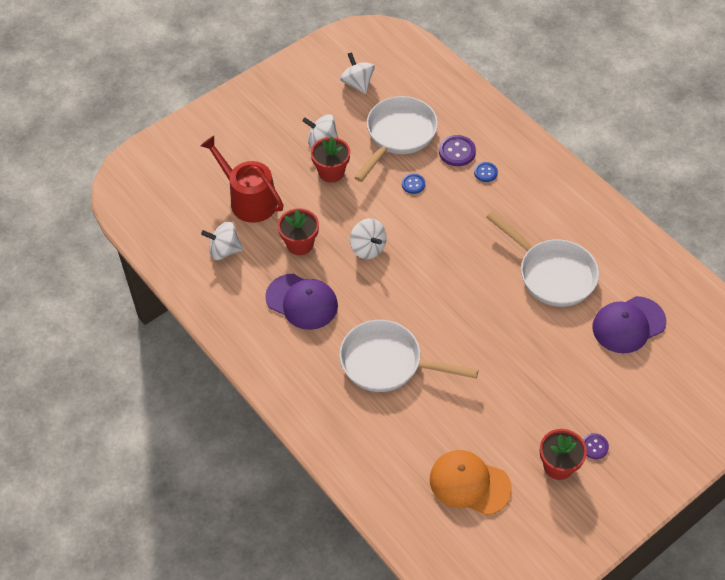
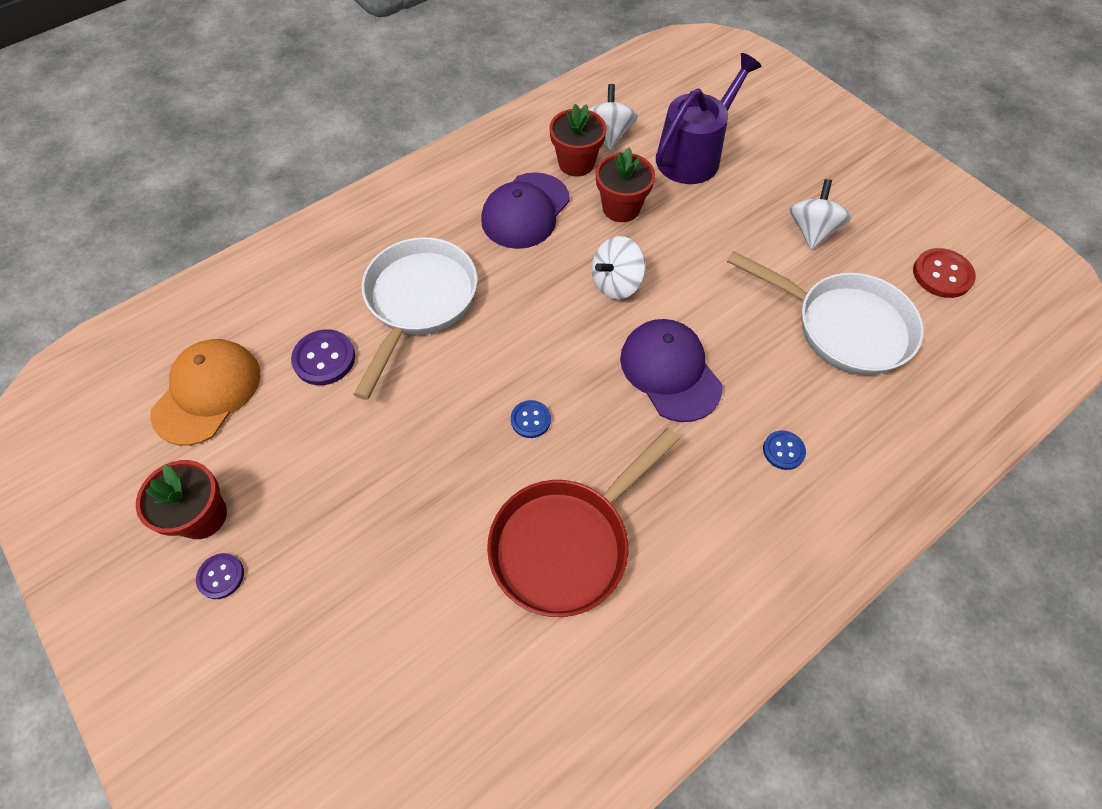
camera: 90 degrees right, 5 degrees up
(249, 200) = (693, 155): red watering can -> purple watering can
(331, 172) = (754, 242): red flower pot -> red flower pot (576, 163)
(357, 83) = (942, 274): white spinning top -> red button
(413, 184) = (744, 343): blue button -> blue button (530, 420)
(457, 152) = (823, 409): purple button -> purple button (324, 358)
(552, 274) = (567, 543): white pan -> red pan
(628, 325) = (450, 670): purple cap -> purple cap (670, 371)

